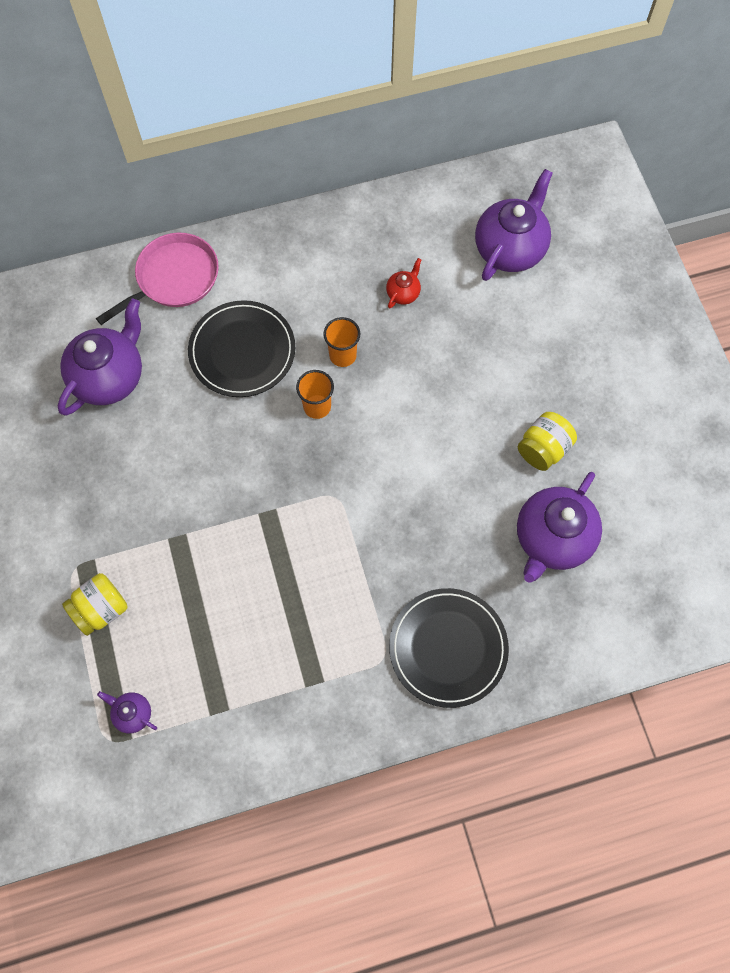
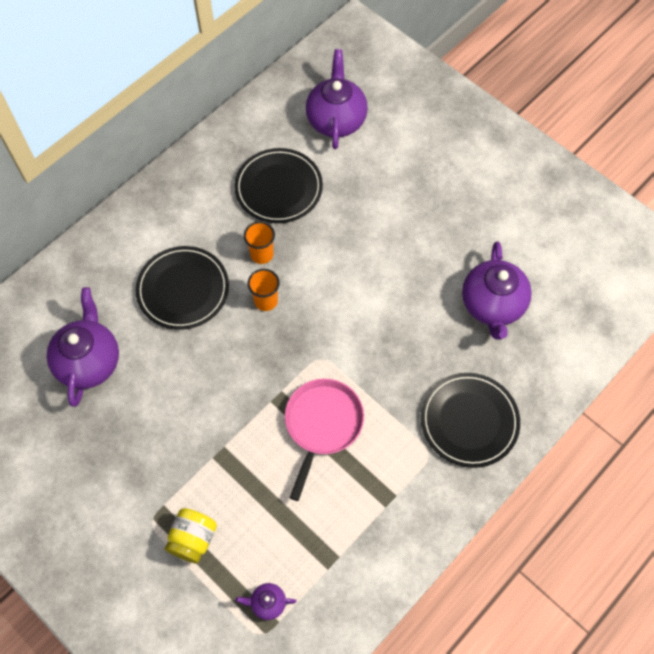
camera: 30 degrees left, 5 degrees down
(174, 278) = (95, 262): pink pan -> pink pan (322, 424)
(403, 293) = (278, 188): red teapot -> black plate
(543, 449) = (447, 247): yellow jar -> none

